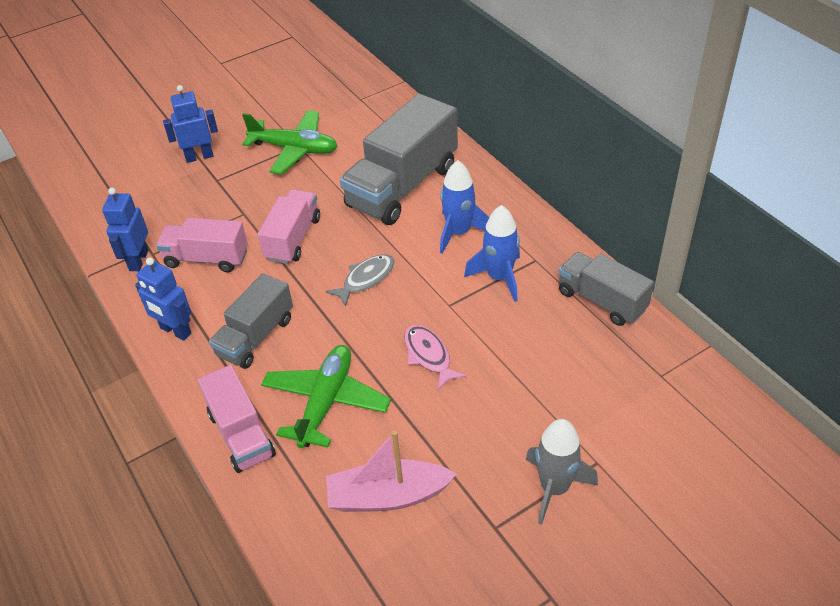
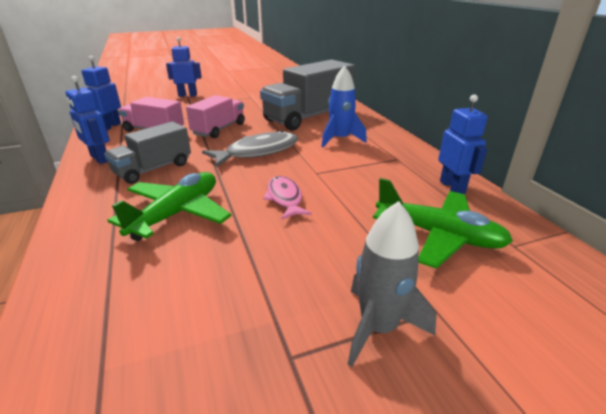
camera: 10 degrees right, 15 degrees down
(241, 434) = (88, 223): pink truck -> none
(294, 149) = (247, 98): green plane -> green plane (438, 235)
(366, 279) = (258, 152): grey fish -> grey fish, size x1.56
(388, 496) = (184, 297): pink boat -> none
(499, 277) = (364, 164): blue rocket -> none
(601, 301) = (452, 187): grey truck -> blue robot

